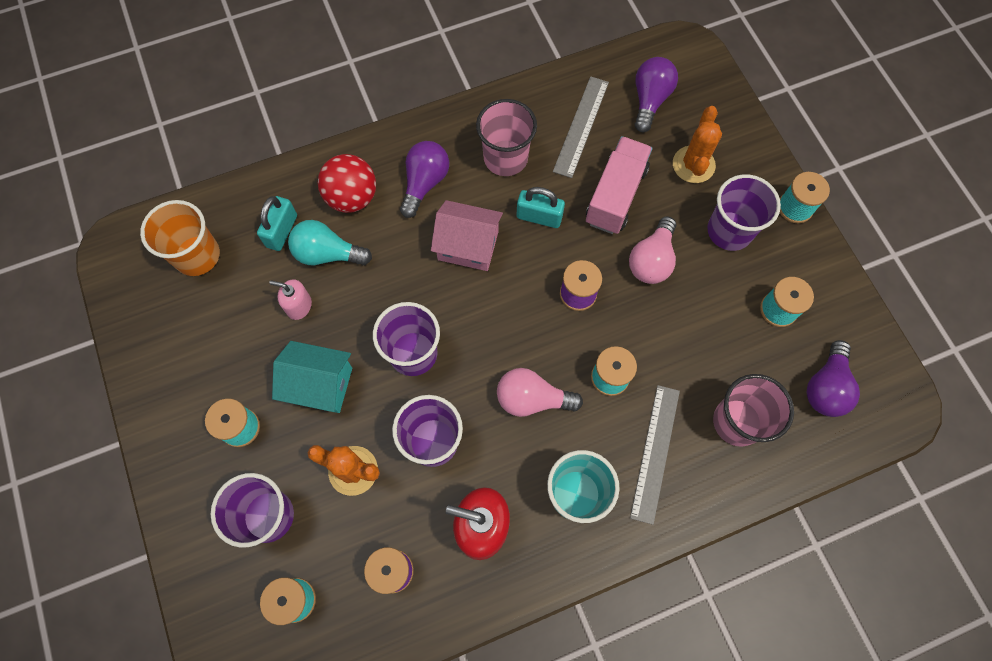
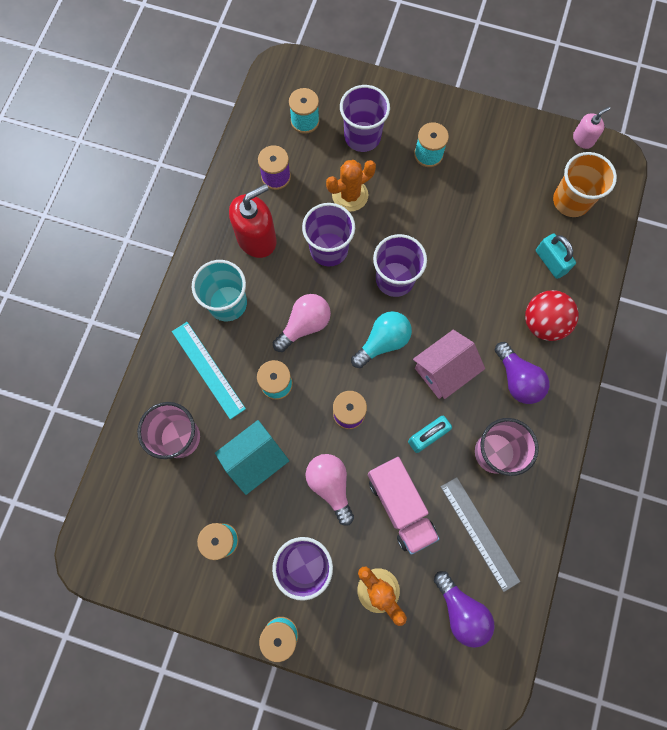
camera: 130 degrees right, 5 degrees up
(299, 306) = (484, 236): pink soap dispenser -> pink soap dispenser (583, 139)
(319, 384) = (419, 213): turquoise house -> turquoise house (255, 459)
(327, 254) = (510, 278): turquoise light bulb -> turquoise light bulb (383, 342)
(655, 453) = (208, 369): grey ruler -> turquoise ruler
(825, 387) = (147, 518): purple light bulb -> none

